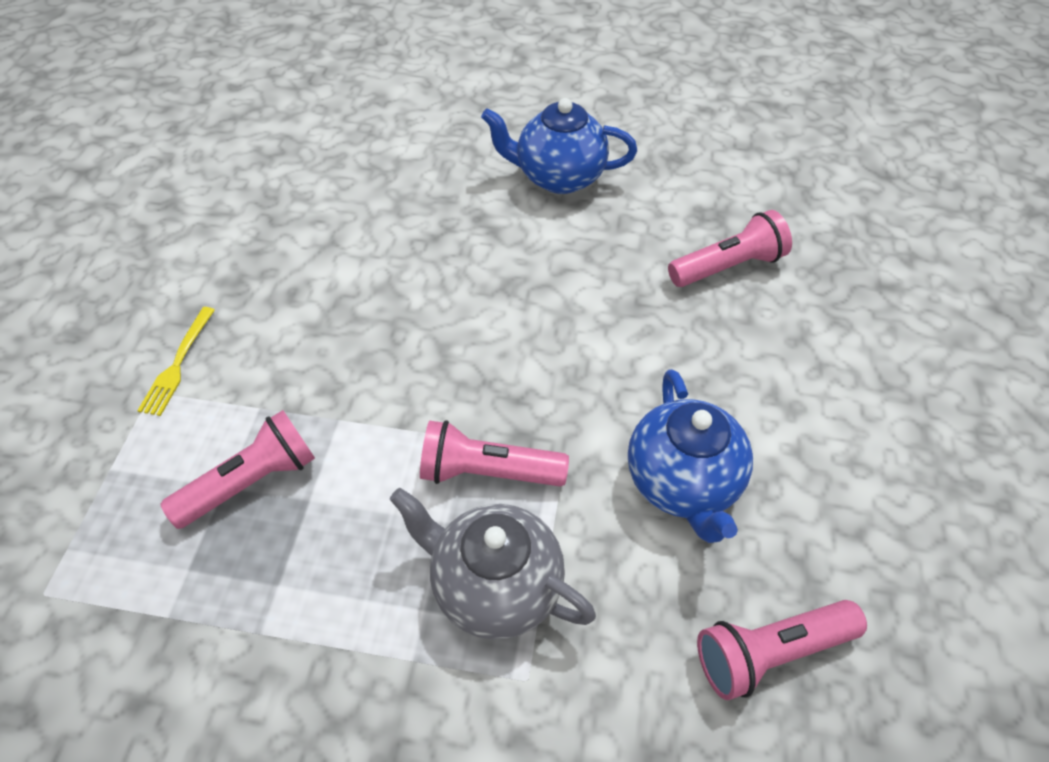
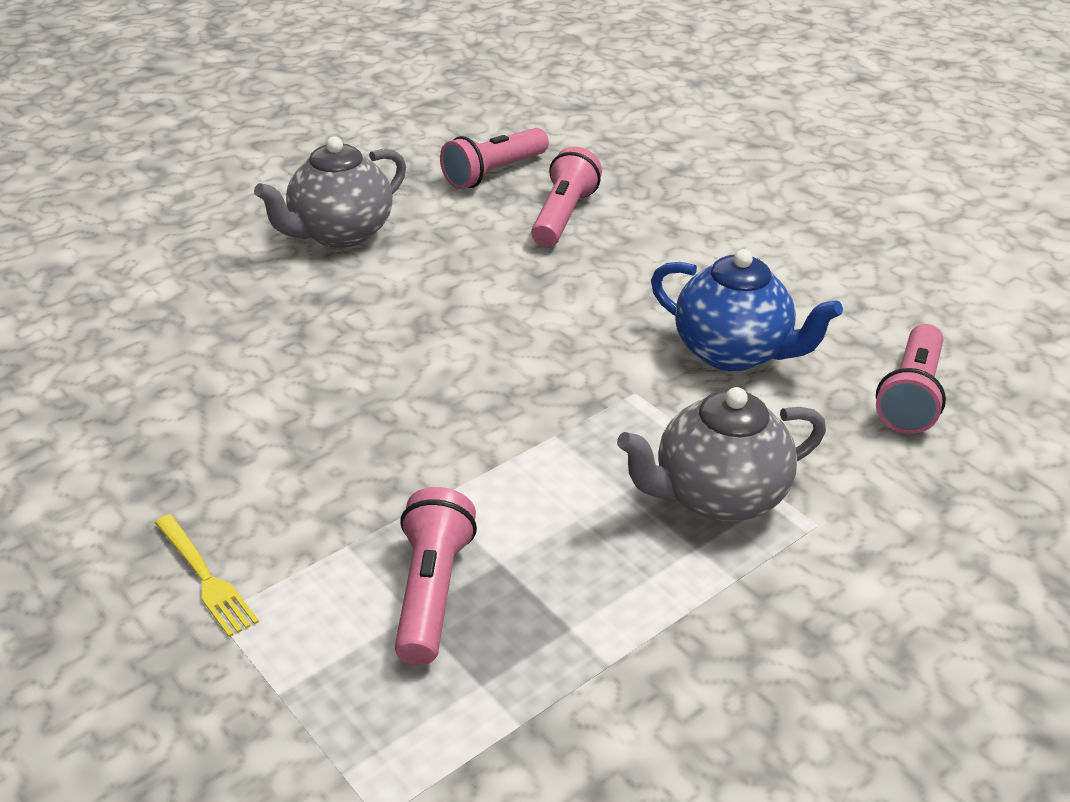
camera: 50 degrees left, 15 degrees down
(488, 472) = (603, 442): pink flashlight -> pink flashlight (494, 173)
(558, 177) = (339, 234): blue teapot -> grey teapot

